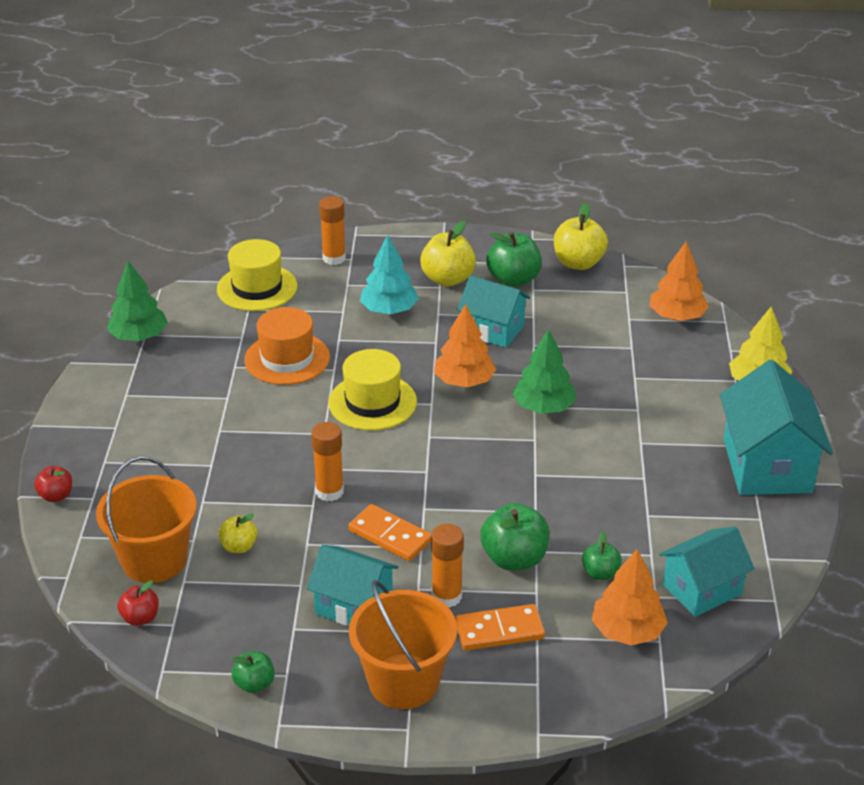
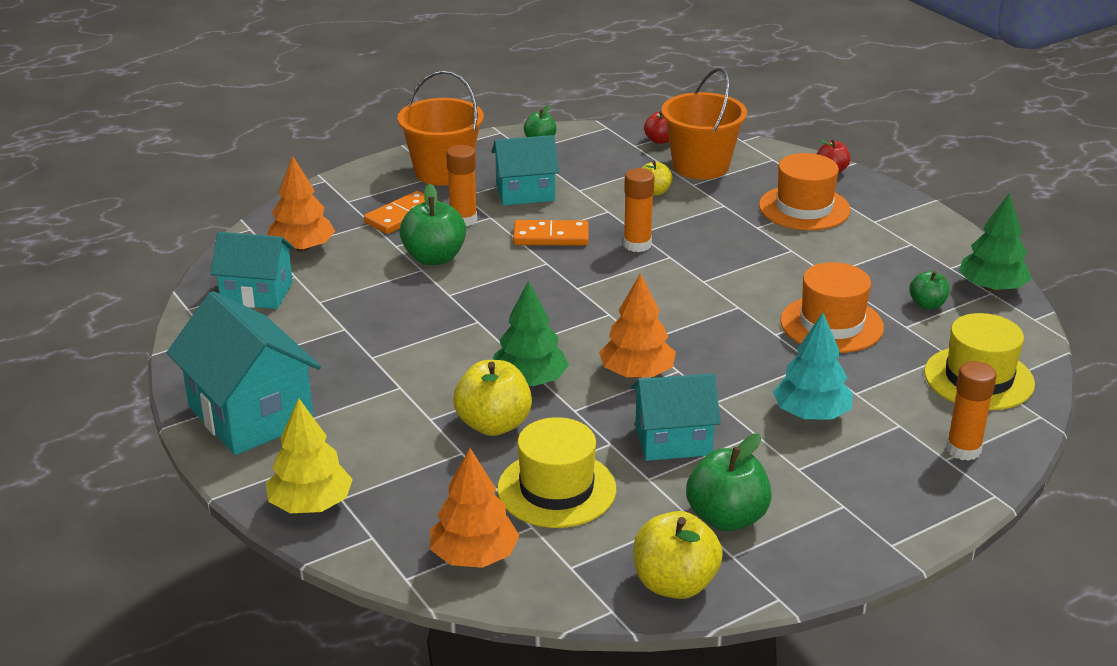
camera: 145 degrees right, 5 degrees down
(145, 465) = (804, 208): none -> orange hat
(372, 402) = (697, 320): yellow hat -> yellow hat (556, 489)
(448, 279) = (802, 482): yellow apple -> yellow apple (493, 424)
(600, 573) = (353, 274): green apple -> green apple (927, 304)
(702, 589) = (257, 293): turquoise house -> turquoise house turned 75 degrees clockwise

